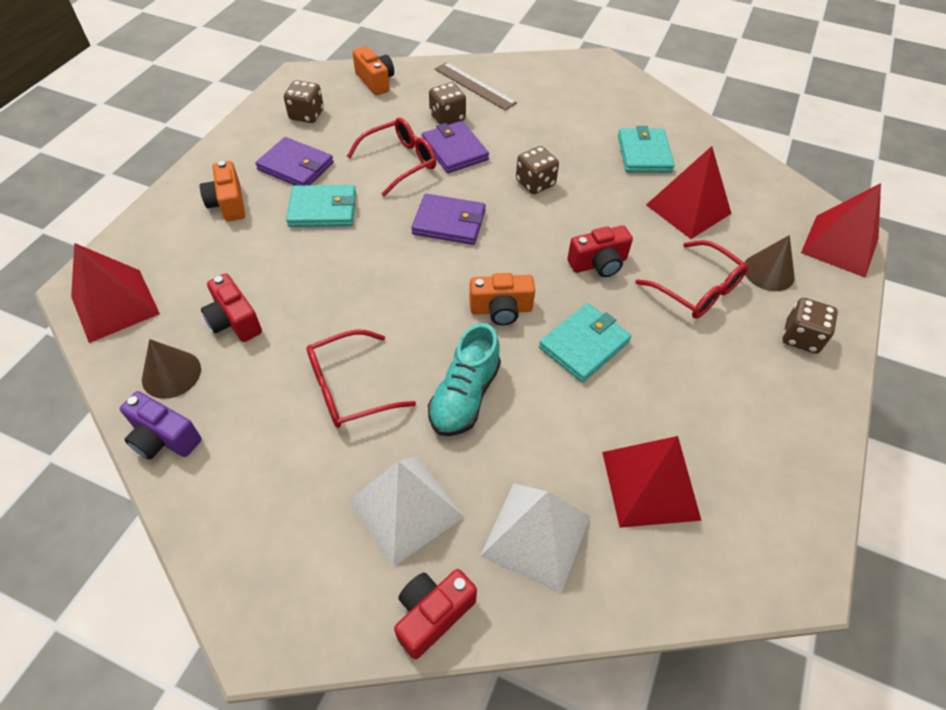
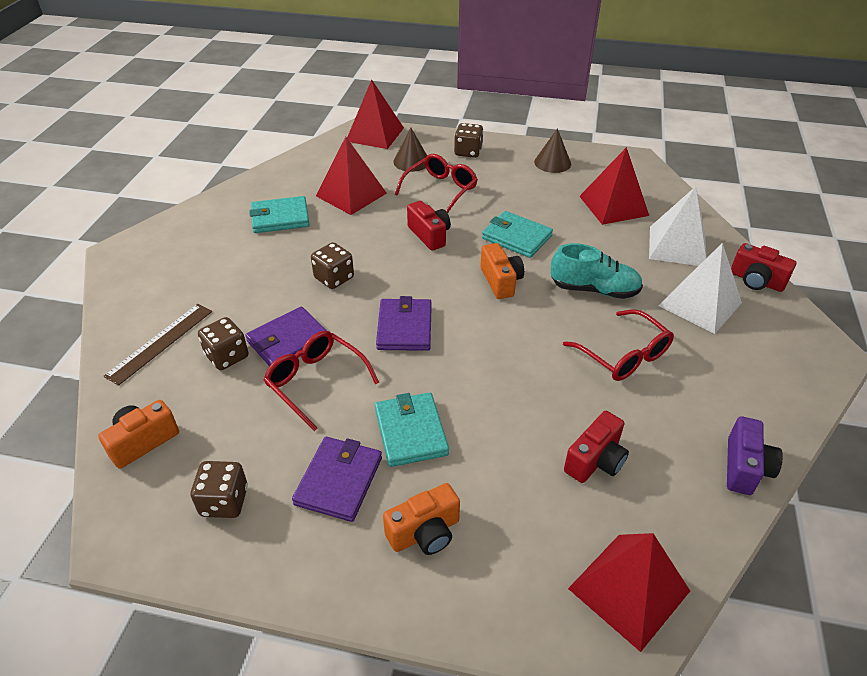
camera: 100 degrees left, 10 degrees down
(171, 374) = (681, 490): brown cone -> brown cone (552, 163)

